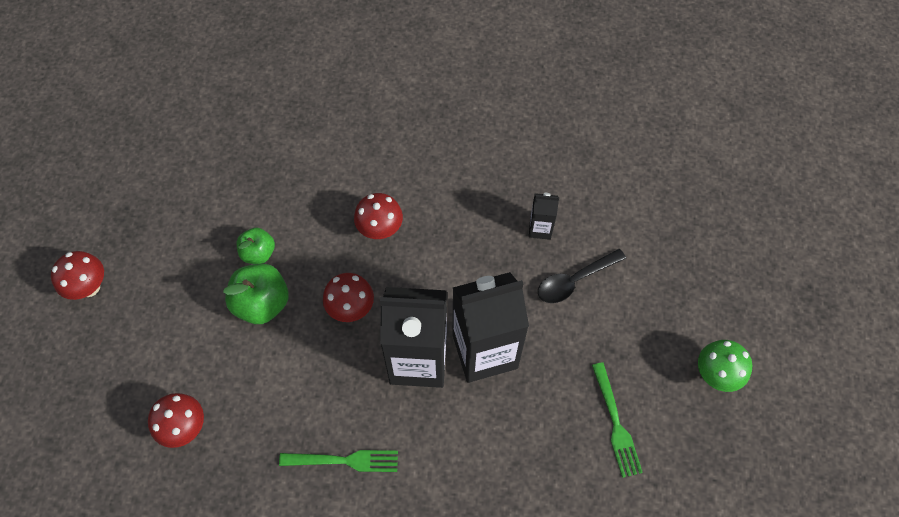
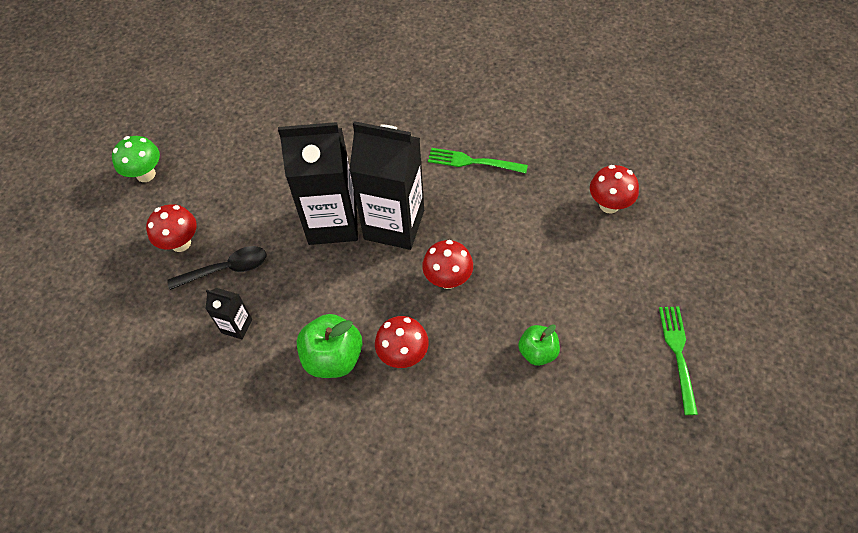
camera: 165 degrees left, 5 degrees down
(89, 287) = (720, 346): red mushroom -> red mushroom (181, 243)
(262, 303) = (536, 299): green apple -> green apple (333, 358)
(615, 423) = (245, 154): green fork -> green fork (678, 354)

